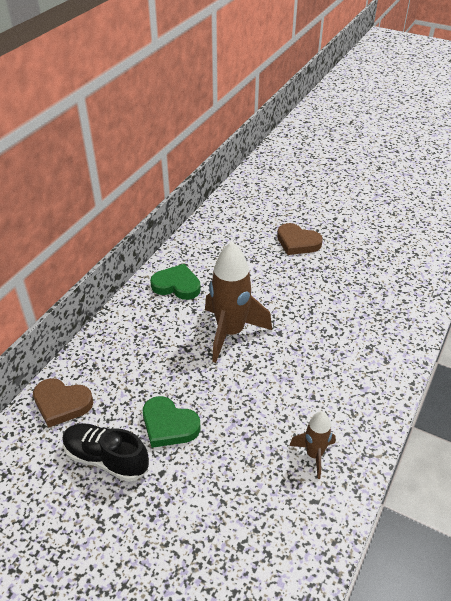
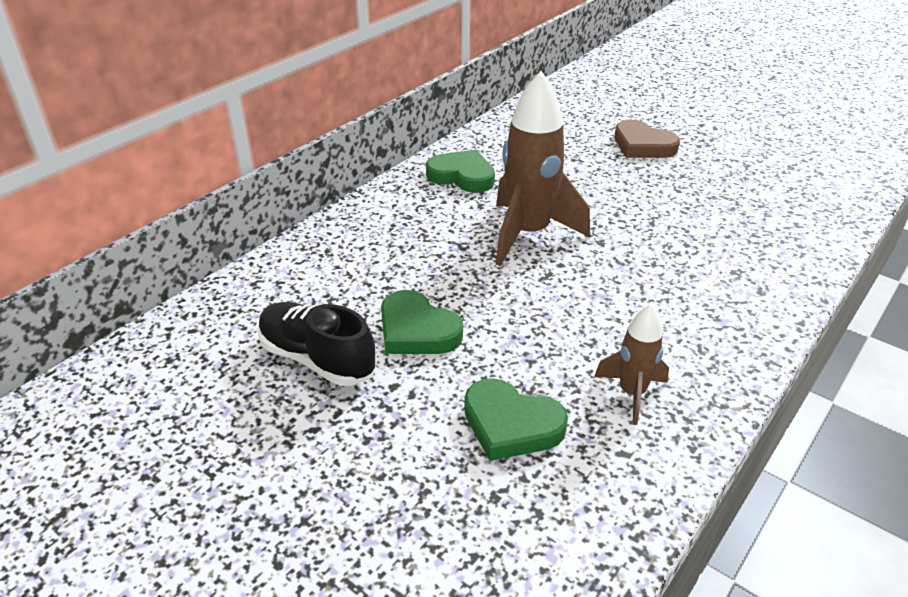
camera: 10 degrees right, 5 degrees down
(62, 404) = (271, 288): brown heart -> none
(242, 491) = (511, 424): none -> green heart

